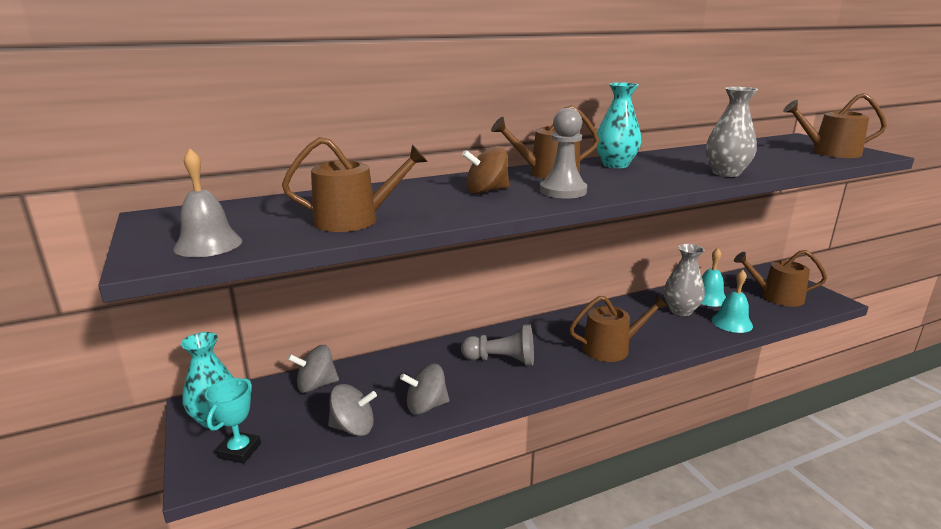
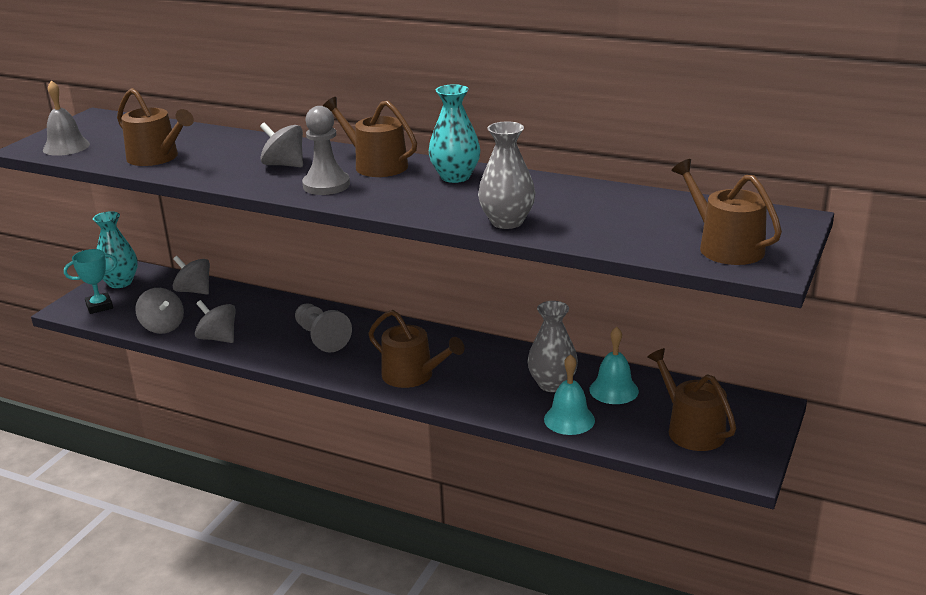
camera: 50 degrees right, 5 degrees up
(486, 191) = (284, 165): brown spinning top -> grey spinning top

